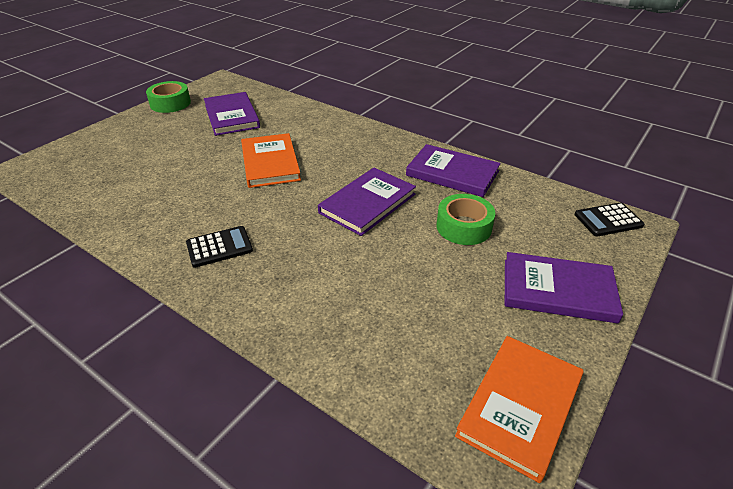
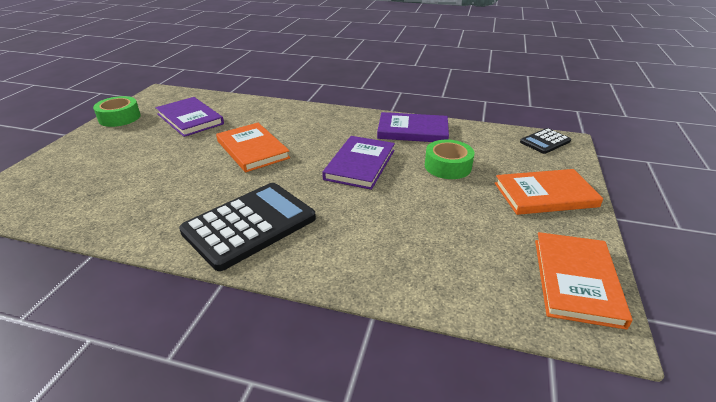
camera: 20 degrees left, 5 degrees down
(219, 247) = (249, 225): black calculator -> black calculator, size x1.98
(558, 290) = (545, 195): purple book -> orange book

